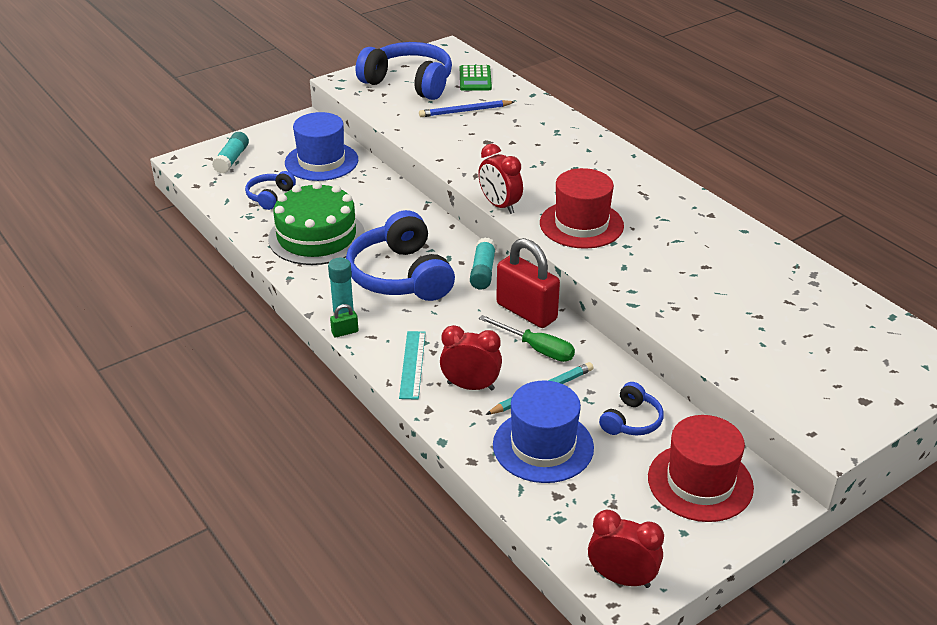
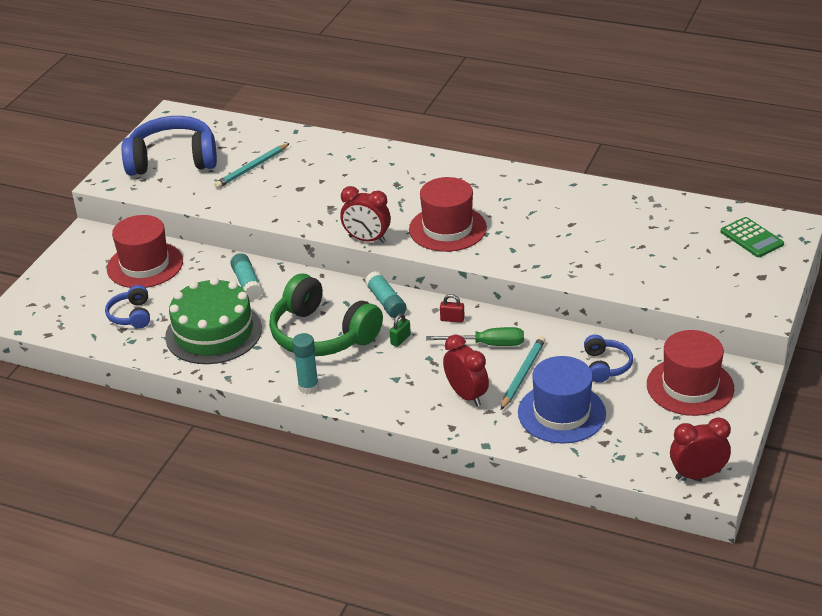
camera: 30 degrees left, 0 degrees up
(232, 159) = (56, 297): turquoise glue stick -> turquoise glue stick (247, 283)
(321, 161) = (145, 265): blue hat -> red hat
(345, 332) = (324, 399): green padlock -> green padlock (400, 339)
(400, 276) = (322, 334): blue headphones -> green headphones
(412, 364) = (405, 399): turquoise ruler -> none
(465, 111) = (252, 168): blue pencil -> turquoise pencil
(470, 386) = (466, 395): red clock -> red clock turned 75 degrees clockwise
(475, 79) = (229, 134): green calculator -> green calculator (751, 238)
(526, 312) = (452, 319): red padlock -> red padlock, size x0.40

